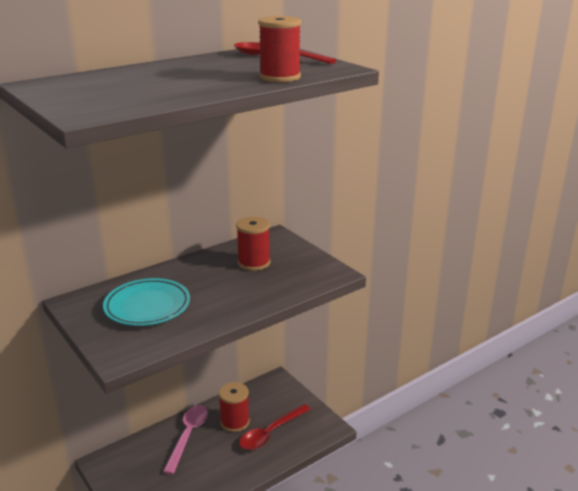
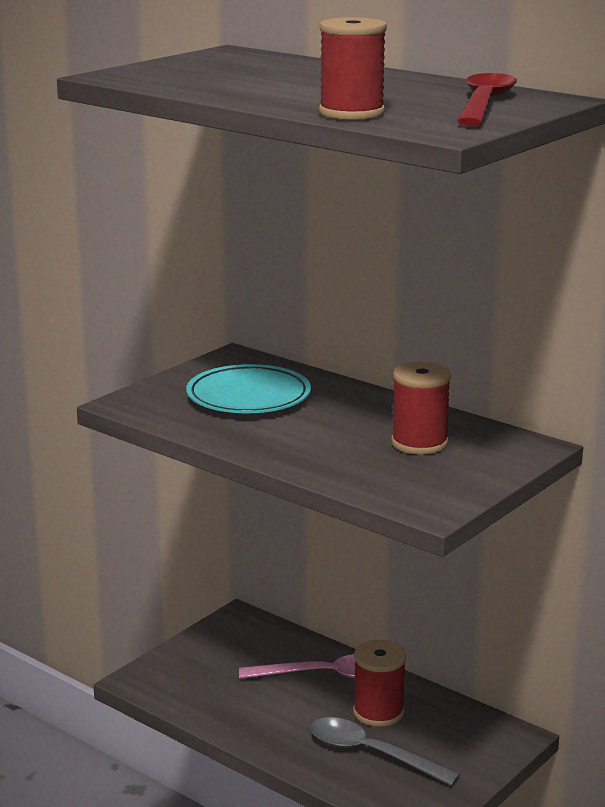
camera: 75 degrees right, 5 degrees down
(271, 433) = (372, 753): red spoon -> grey spoon

